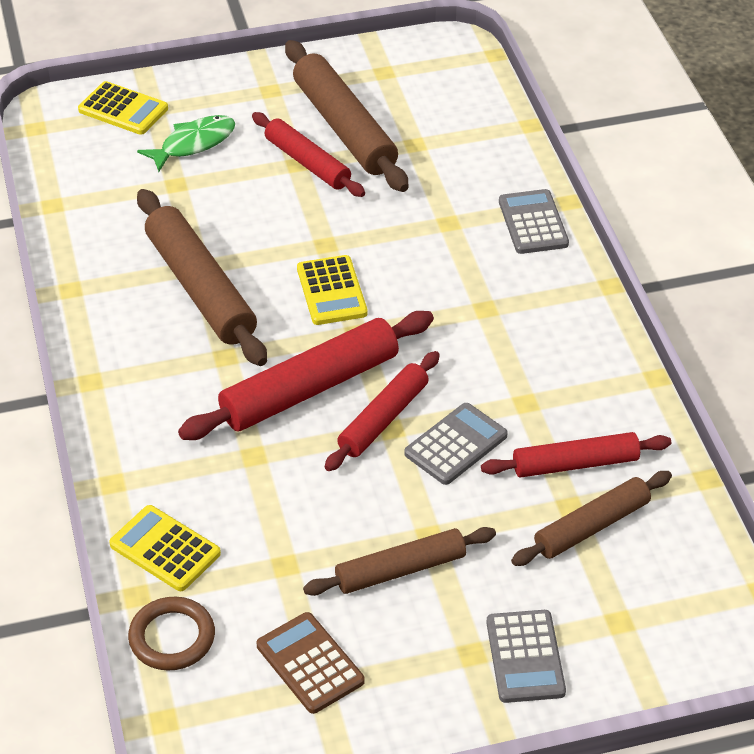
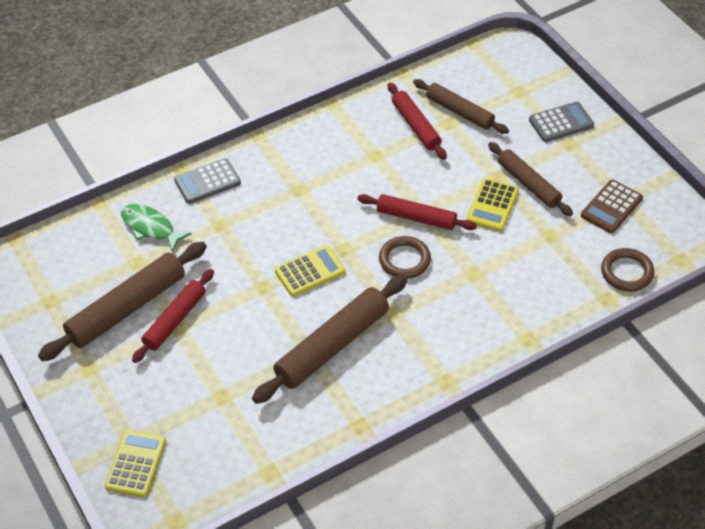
camera: 105 degrees left, 5 degrees up
(165, 549) = (566, 295): yellow calculator -> yellow calculator (492, 205)
(194, 144) = (169, 399): green fish -> green fish (150, 227)
(310, 388) = (404, 260): red rolling pin -> brown ring
(456, 445) = (423, 180): grey calculator -> none

